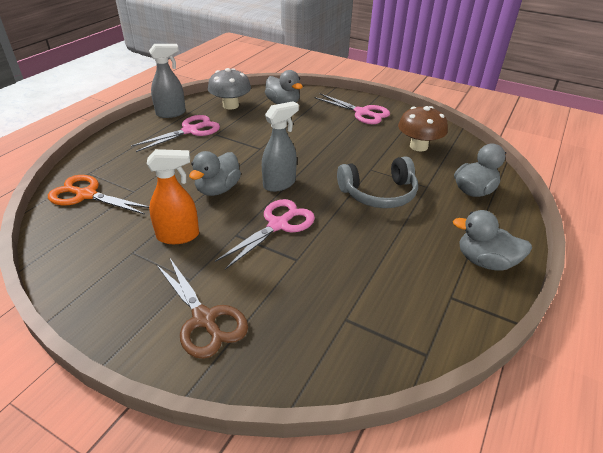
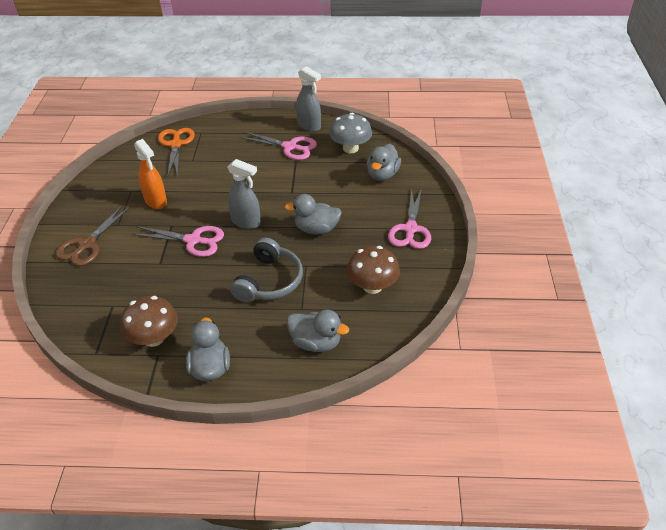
camera: 65 degrees right, 5 degrees up
(218, 189) = (218, 195): grey duck -> grey duck (316, 229)
(379, 193) = (269, 281): grey headphones -> grey headphones turned 120 degrees counterclockwise
(422, 293) = (154, 338): none -> brown mushroom

